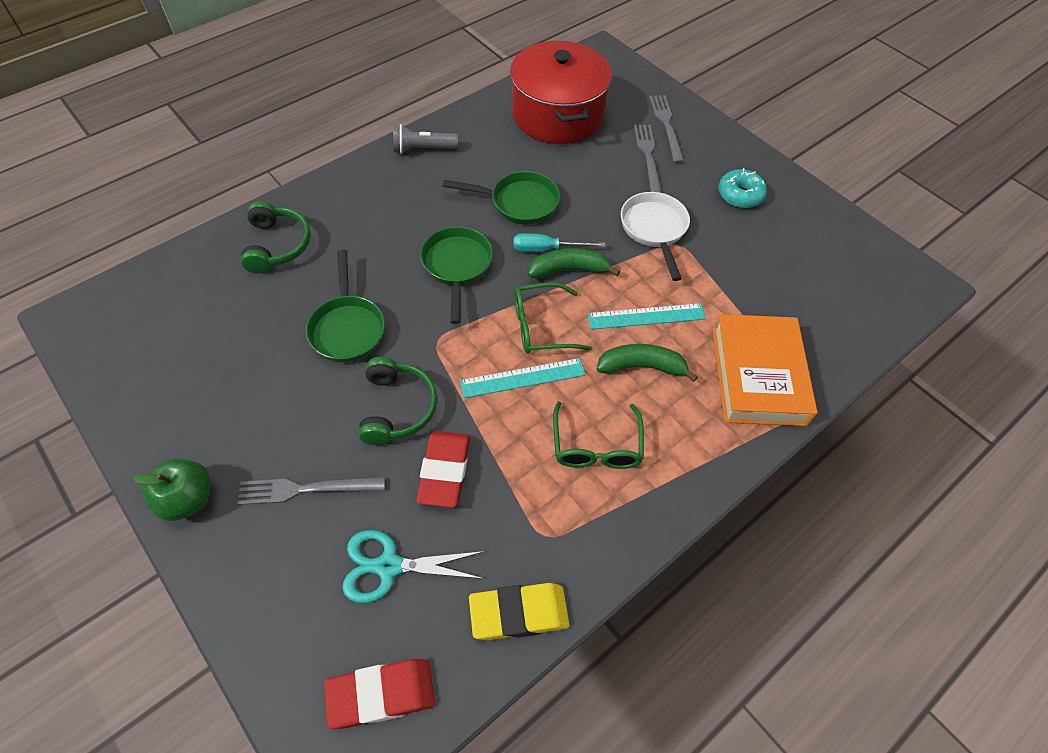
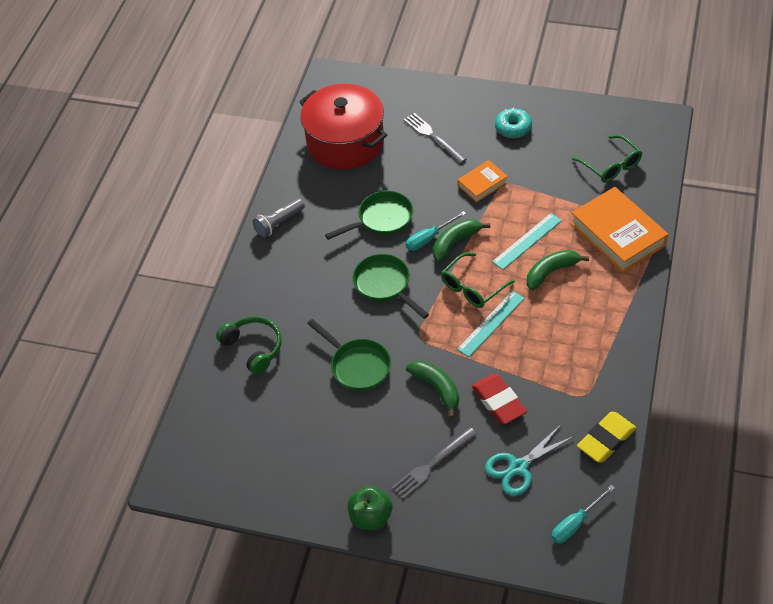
camera: 30 degrees left, 5 degrees down
(381, 694) = (576, 523): red eraser -> turquoise screwdriver
(397, 408) = (437, 388): green headphones -> green banana
(596, 446) = (567, 332): green glasses -> green glasses (611, 165)
(654, 230) = (482, 184): white pan -> orange book
(666, 125) = (424, 107): grey fork -> none

